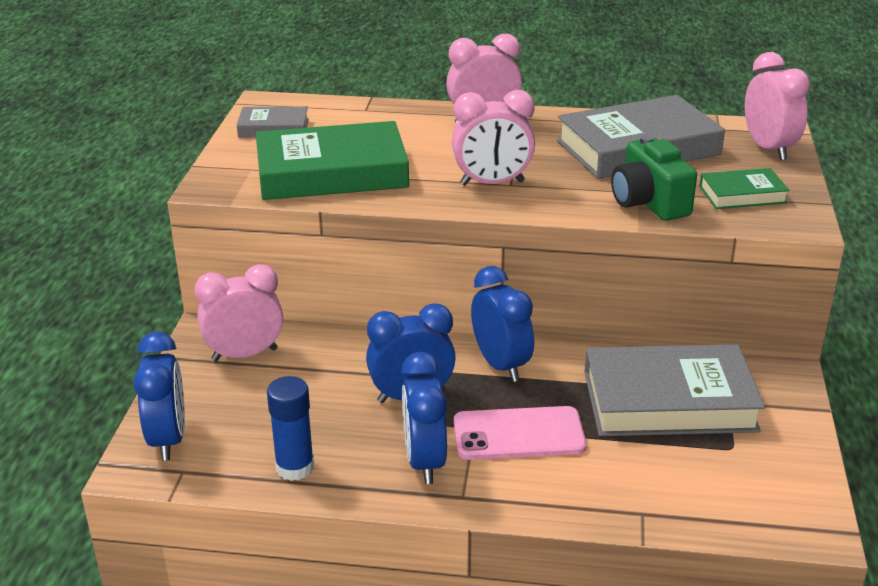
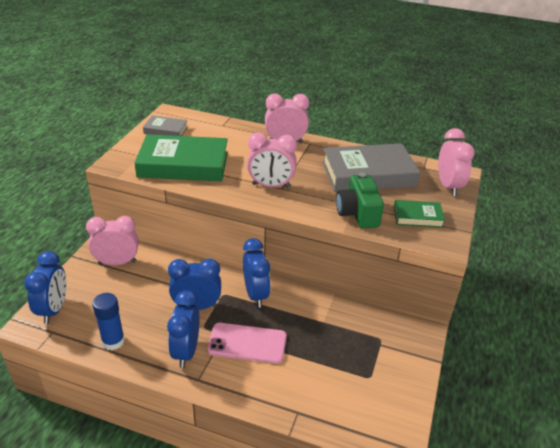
camera: 10 degrees right, 5 degrees up
(669, 401) = (344, 337): grey book -> none

